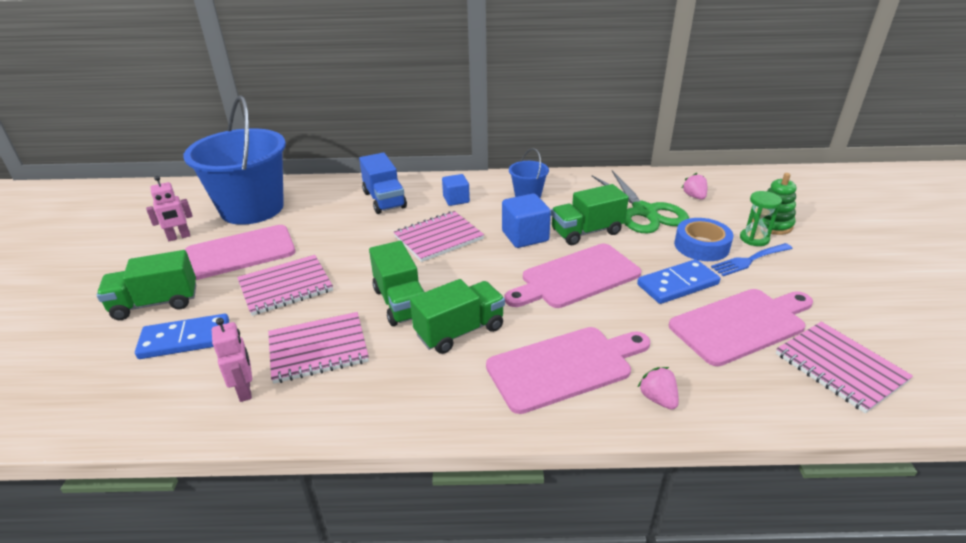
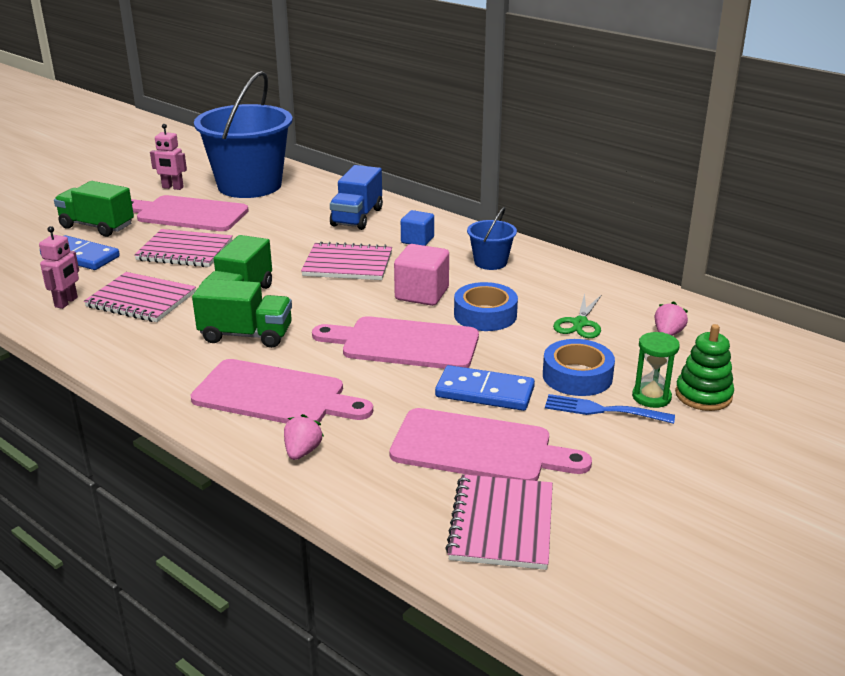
camera: 40 degrees right, 5 degrees down
(525, 236) = (422, 294): blue cube -> pink cube
(586, 232) = (485, 315): green truck -> blue tape
(644, 212) = (579, 323): green scissors -> green scissors, size x0.54

